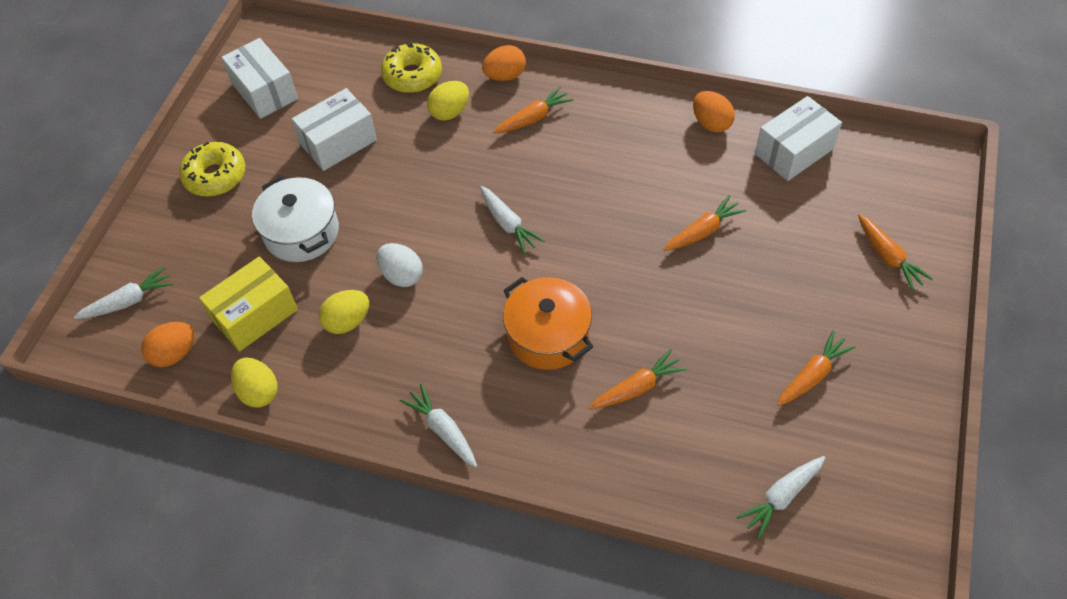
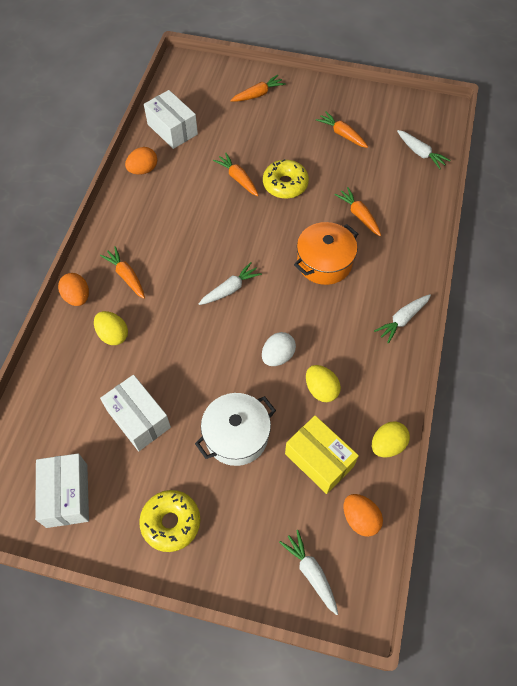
camera: 95 degrees left, 5 degrees up
(264, 91) = (67, 495): white box -> white box turned 60 degrees counterclockwise
(412, 75) = (66, 367): yellow donut -> yellow donut (285, 184)

